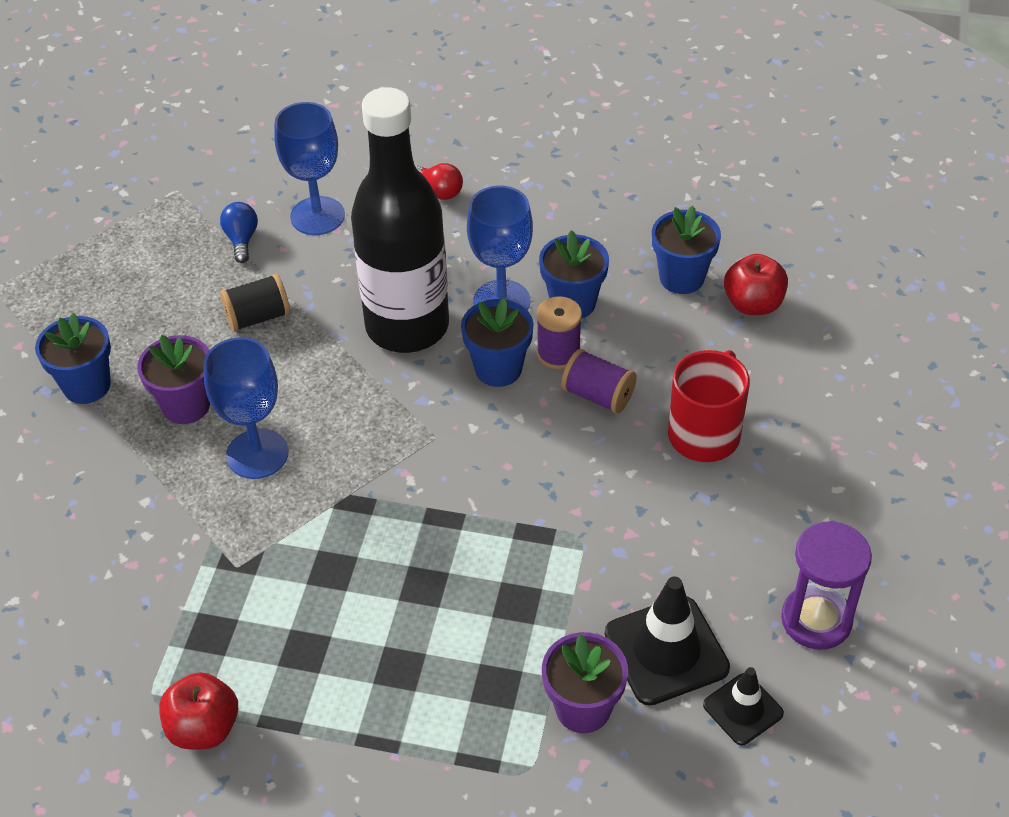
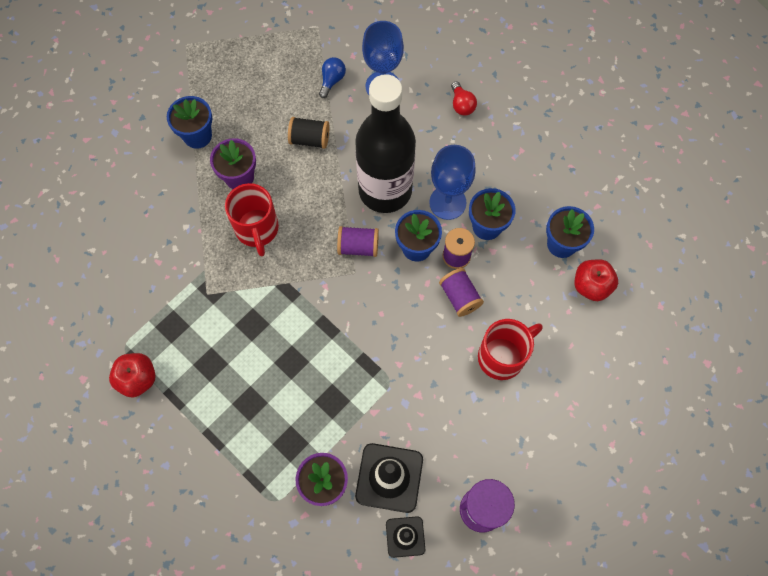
camera: 30 degrees right, 20 degrees up
(257, 454) = (257, 230): blue goblet -> red mug
(418, 405) = (358, 247): none -> purple spool

